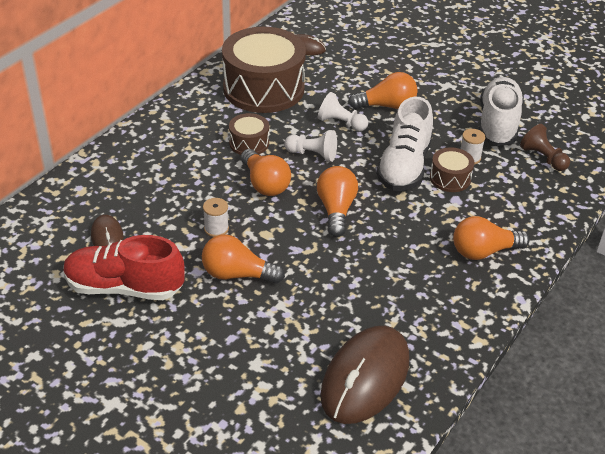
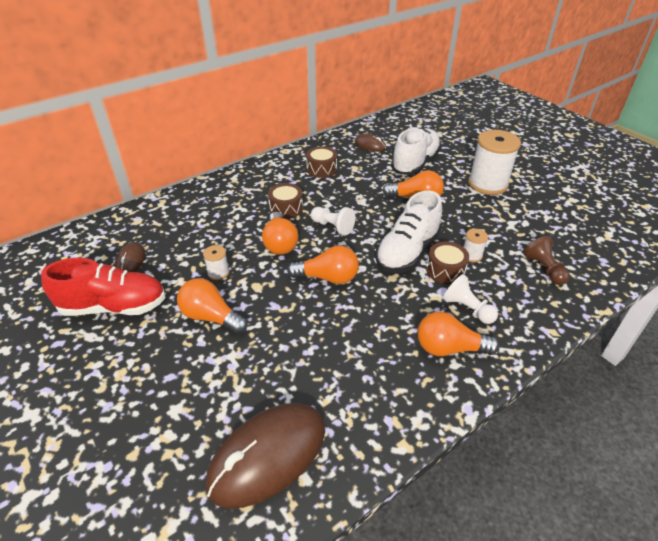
camera: 20 degrees right, 0 degrees up
(124, 287) = (114, 306): red shoe -> red shoe turned 150 degrees clockwise
(263, 88) = (321, 169): brown drum -> brown drum, size x0.46
(336, 210) = (328, 277): orange light bulb -> orange light bulb turned 75 degrees clockwise
(341, 123) = (369, 206): white pawn -> white pawn (467, 309)
(455, 75) = (488, 184): none -> white spool
(497, 124) = (510, 231): white shoe -> white shoe (415, 163)

